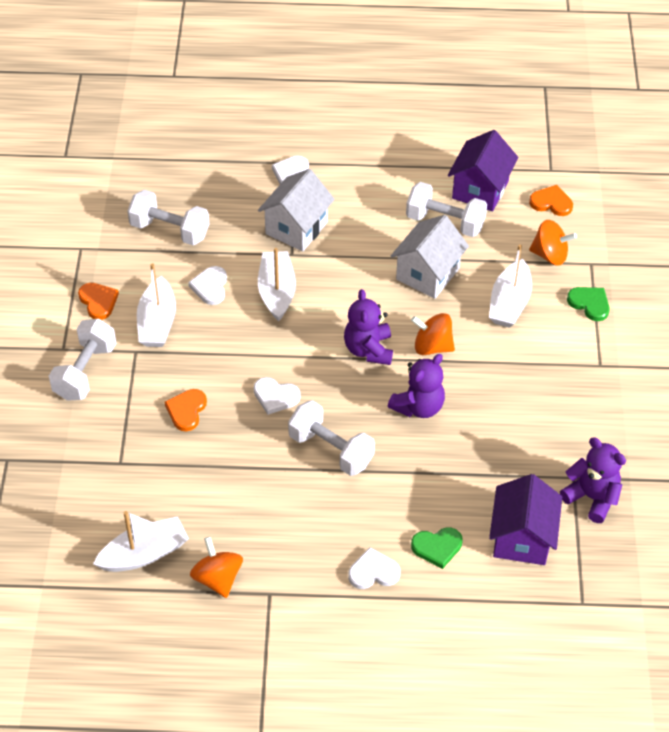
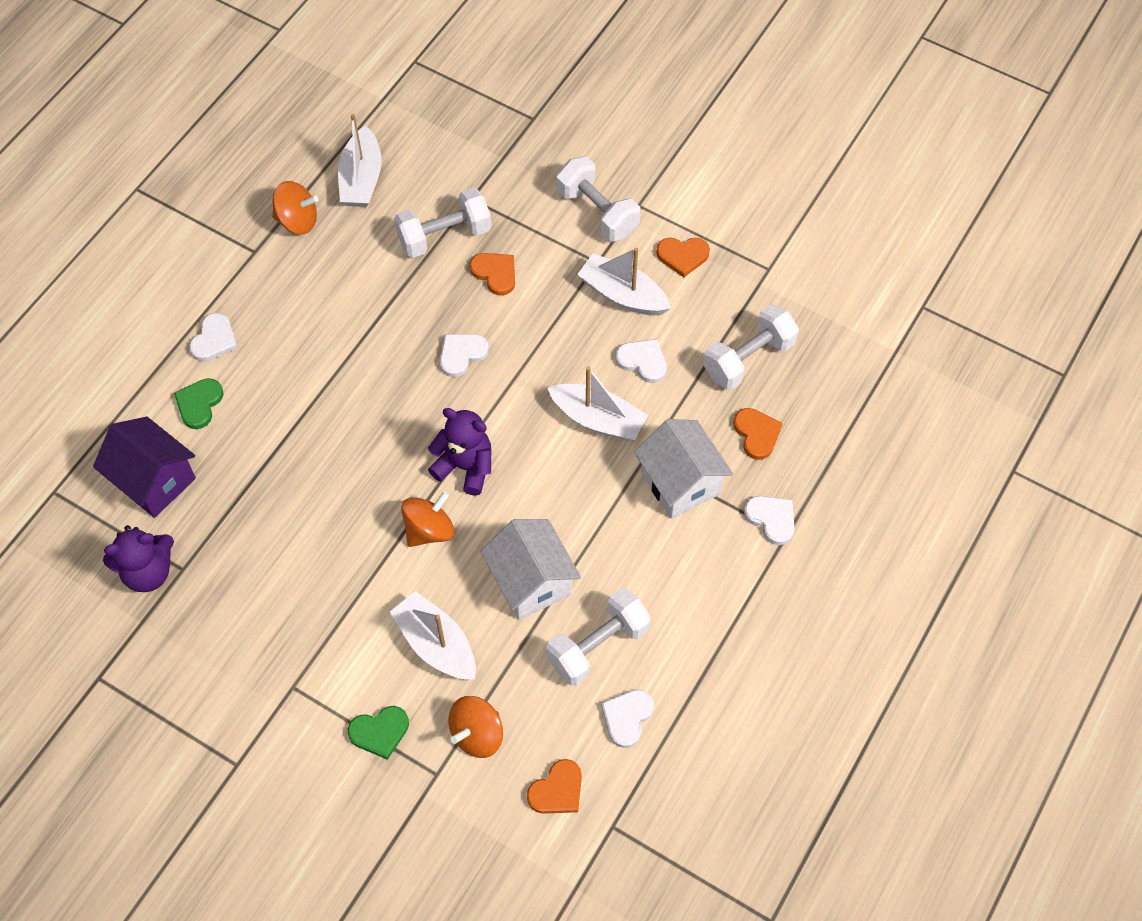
camera: 120 degrees right, 10 degrees up
(230, 204) = (756, 434): none -> orange heart
(331, 449) = (367, 371): white dumbbell -> white dumbbell (444, 236)
(418, 406) = (363, 474): purple teddy bear -> none
(480, 190) = (627, 717): purple house -> white heart

